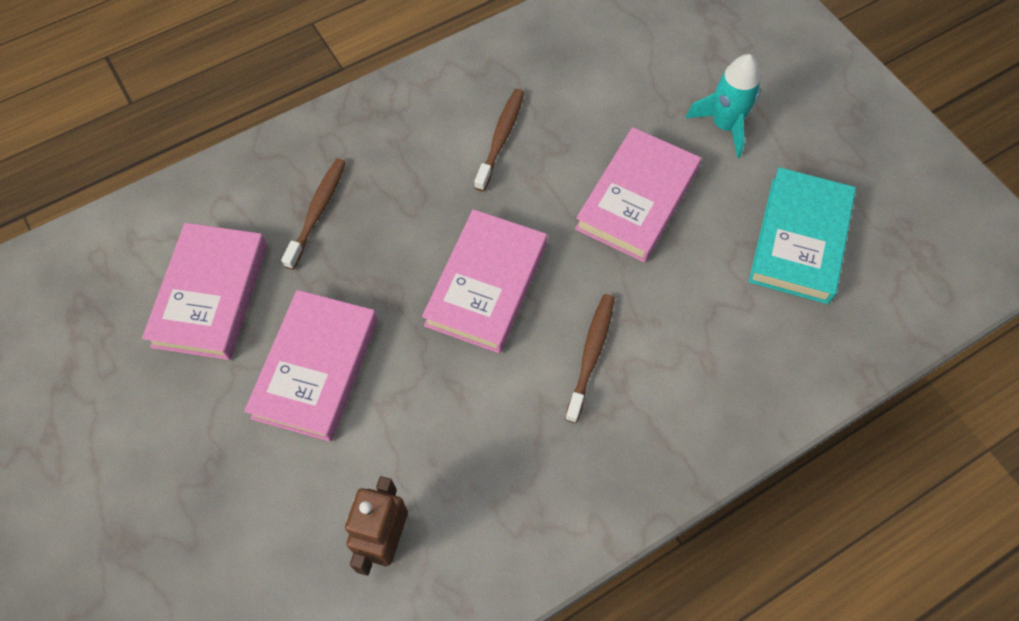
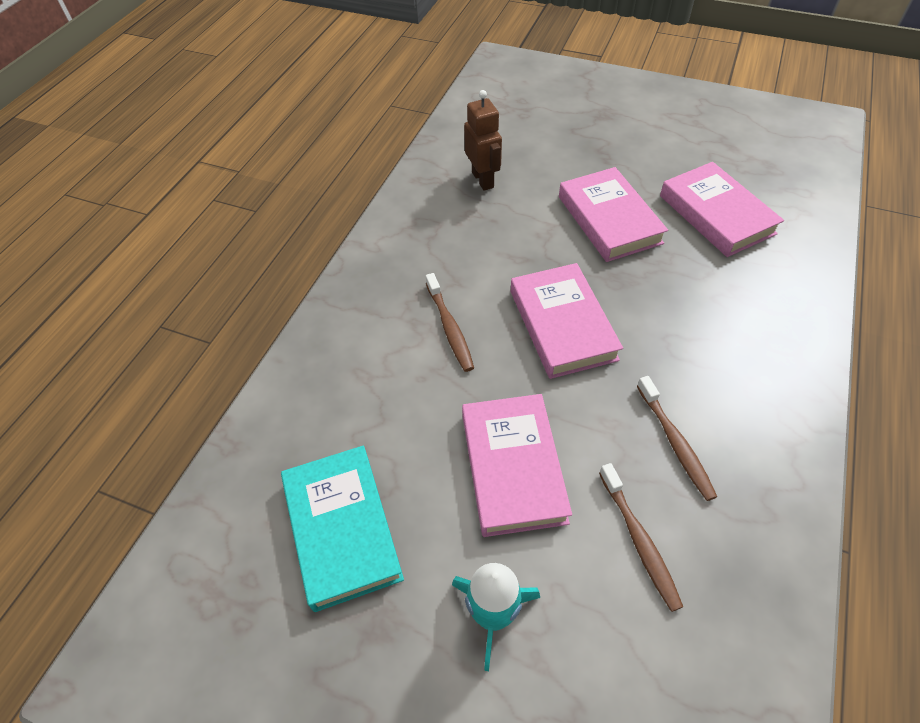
camera: 145 degrees right, 10 degrees down
(317, 212) = (727, 295): brown toothbrush -> brown toothbrush (639, 540)

